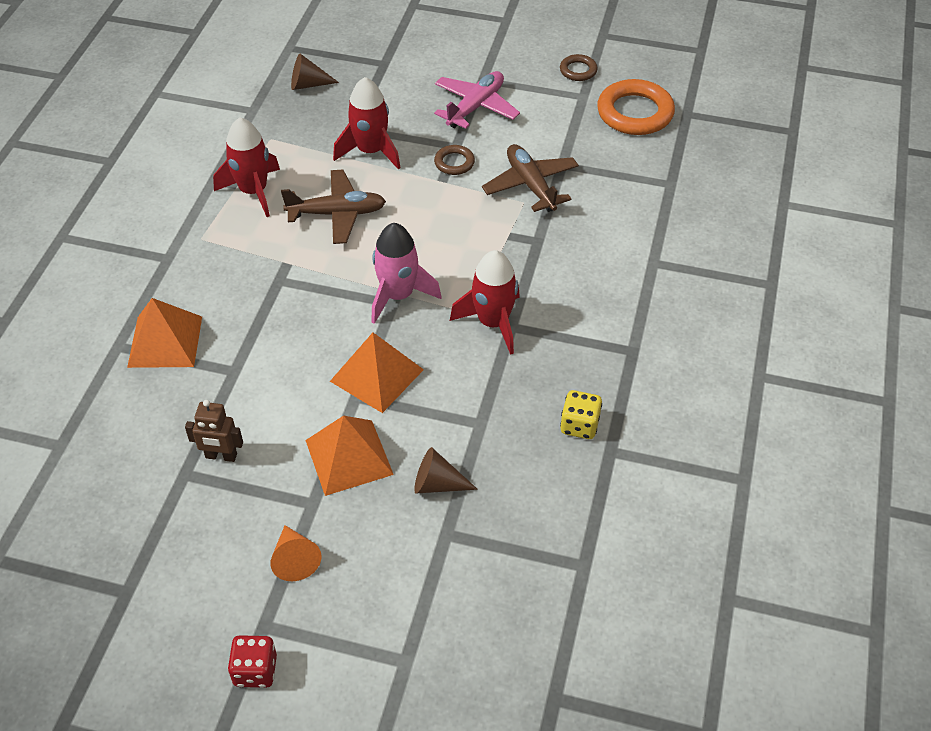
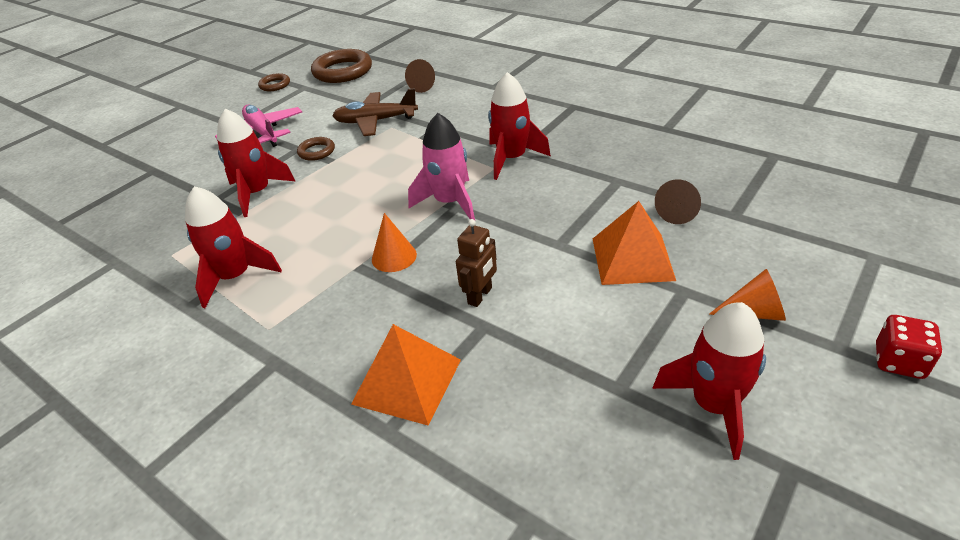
camera: 65 degrees left, 10 degrees down
(179, 538) = (714, 405): none -> red rocket
(221, 456) = (602, 352): brown robot -> brown robot (480, 296)
(305, 283) = (394, 257): none -> orange cone
(308, 84) = (124, 219): brown cone -> brown cone (424, 85)
(337, 214) = (318, 224): brown plane -> none
(376, 375) = (538, 228): orange pyramid -> none
(579, 425) = (637, 137): yellow dice -> none
(635, 113) = (343, 71): orange ring -> brown ring

